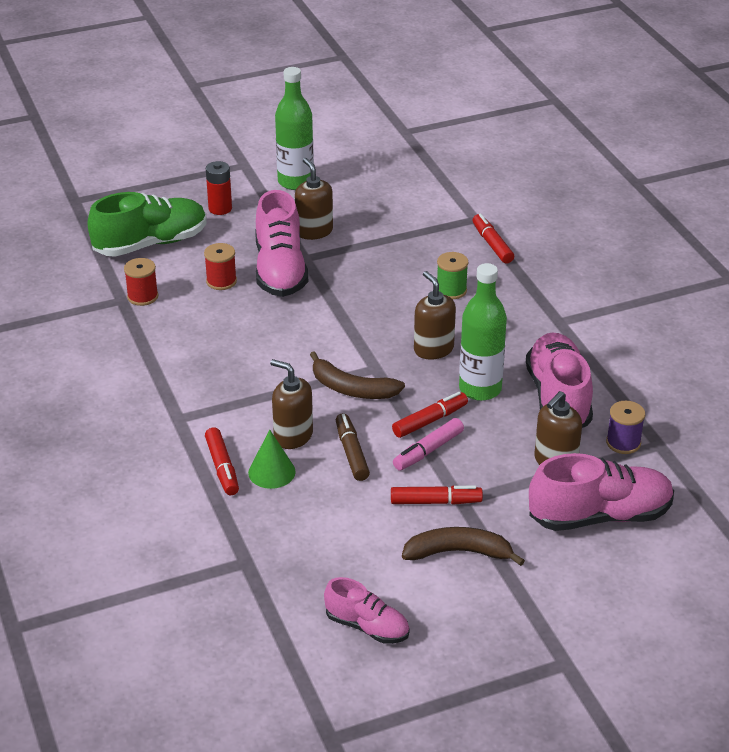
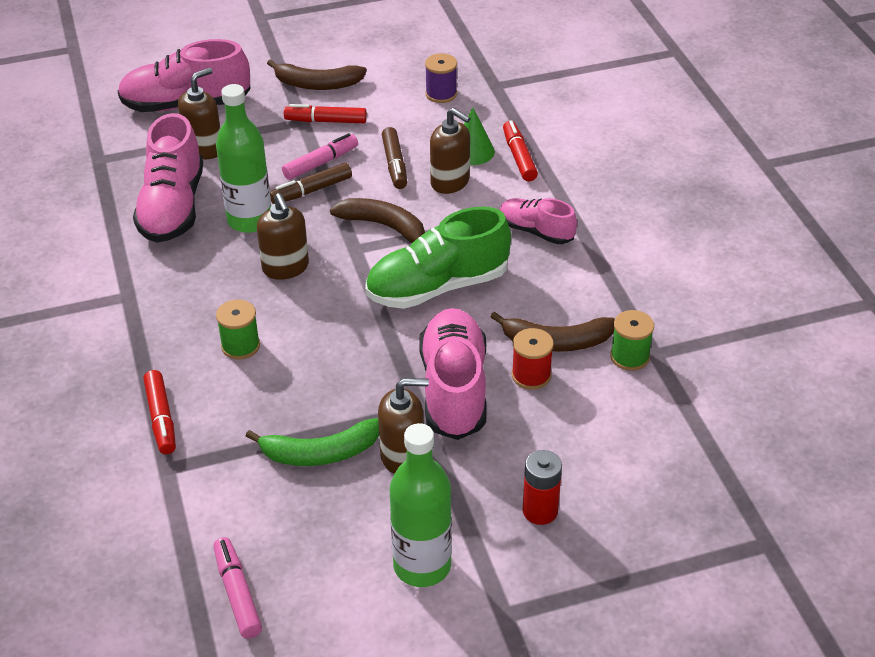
camera: 175 degrees left, 5 degrees up
(142, 296) = (629, 357): red spool -> green spool
(151, 244) = (634, 446): green shoe -> green shoe (437, 287)
(200, 304) = (556, 342): none -> brown banana
(314, 231) = (403, 456): brown soap dispenser -> brown soap dispenser turned 75 degrees counterclockwise
(367, 626) = (402, 42): pink shoe -> pink shoe (536, 231)
(372, 230) = (320, 453): none -> green banana
(406, 166) = (237, 593): none -> pink marker
(430, 421) = (311, 190): red marker -> brown marker
(623, 443) = (131, 162): purple spool -> purple spool (441, 94)

